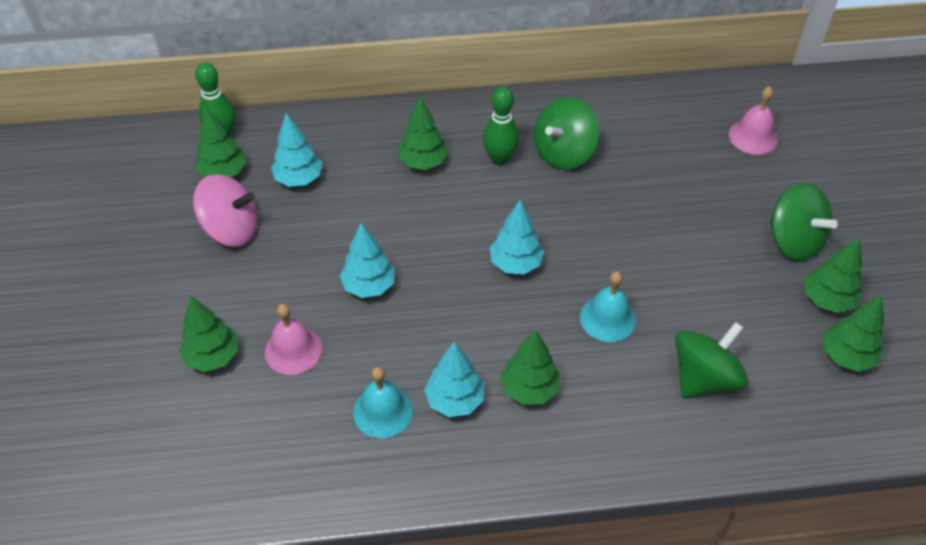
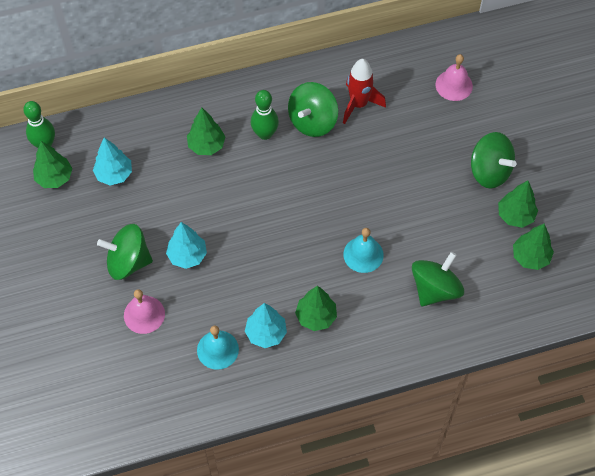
camera: 10 degrees left, 10 degrees up
(213, 356) = (87, 328): green tree -> none
(231, 230) = (73, 226): pink spinning top -> none
(289, 282) = (128, 262): none -> green spinning top
(515, 263) = (291, 221): turquoise tree -> none
(626, 142) = (358, 104): none -> red rocket

